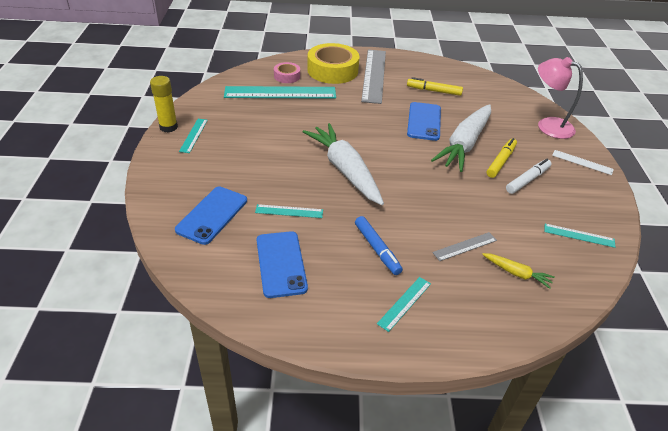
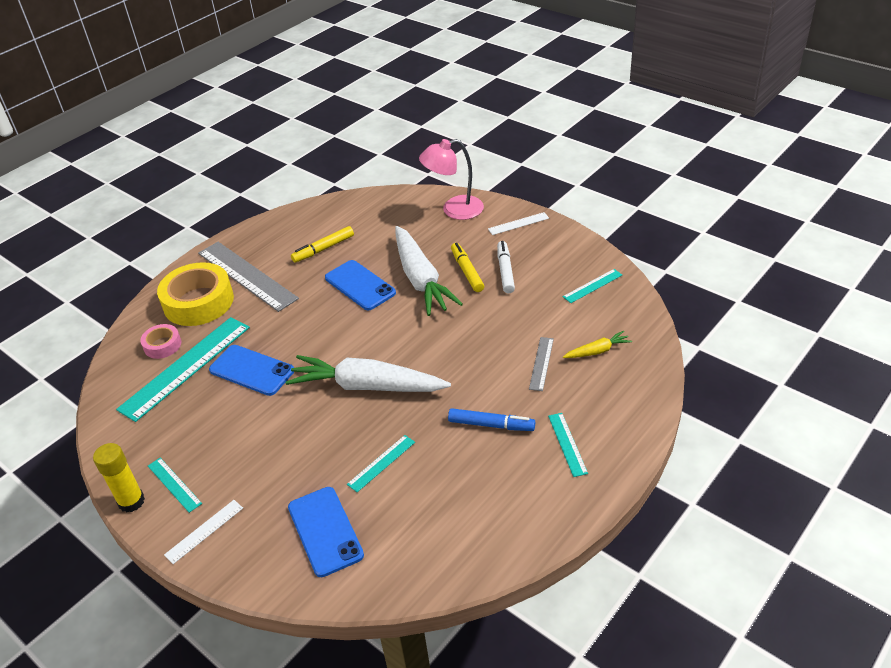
camera: 45 degrees left, 0 degrees up
(170, 165) = (204, 531): none -> white ruler
(281, 264) = (445, 508): blue phone -> blue phone (252, 370)

